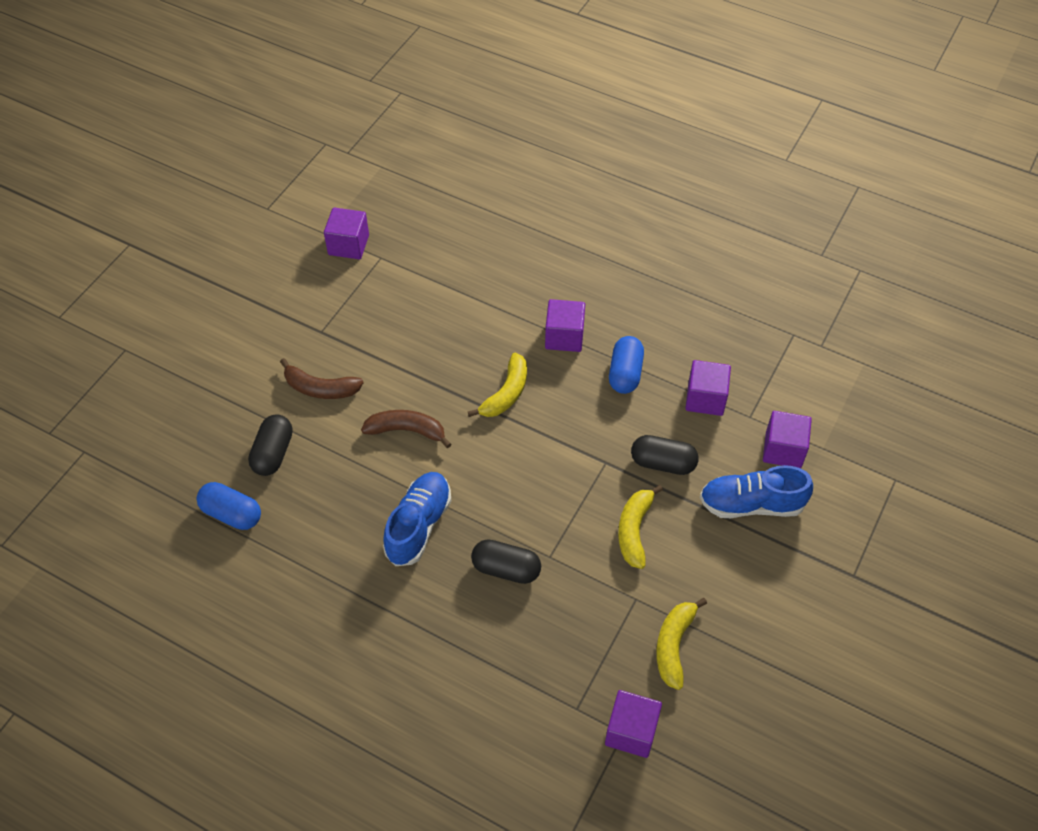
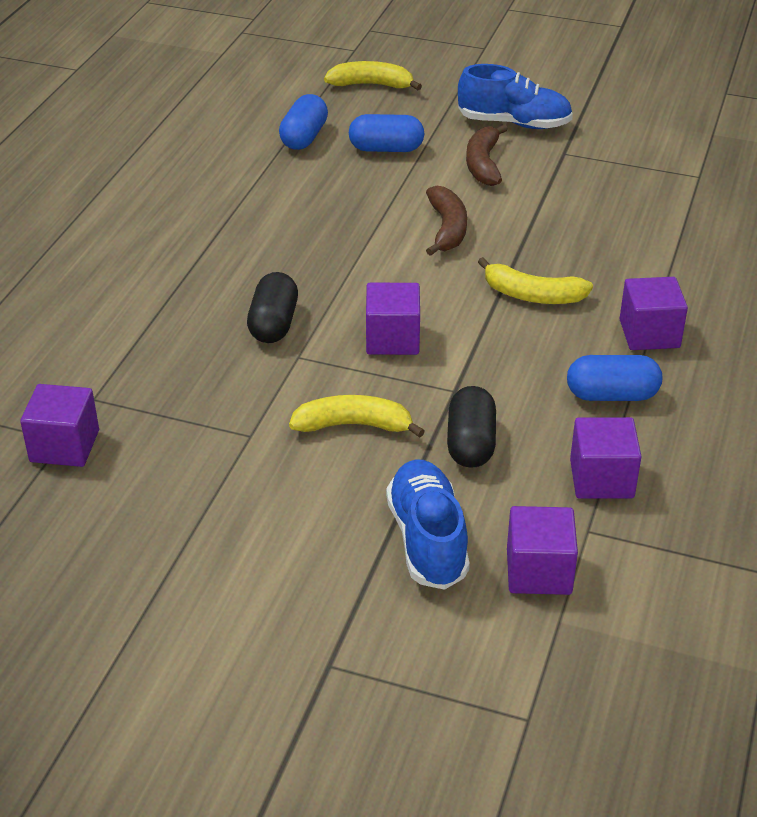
camera: 80 degrees right, 15 degrees down
(273, 453) = (386, 149): black capsule -> blue capsule
(348, 245) = (704, 152): purple cube -> purple cube (392, 339)
(418, 525) = (318, 254): blue shoe -> blue shoe (514, 123)
(674, 645) = (186, 475): yellow banana -> yellow banana (371, 85)

